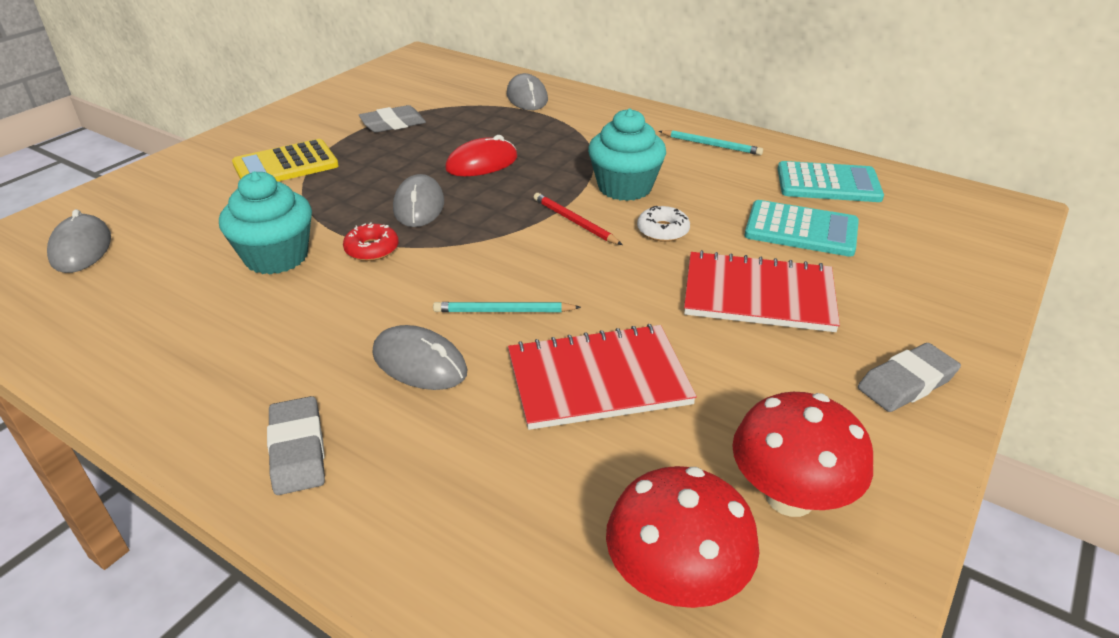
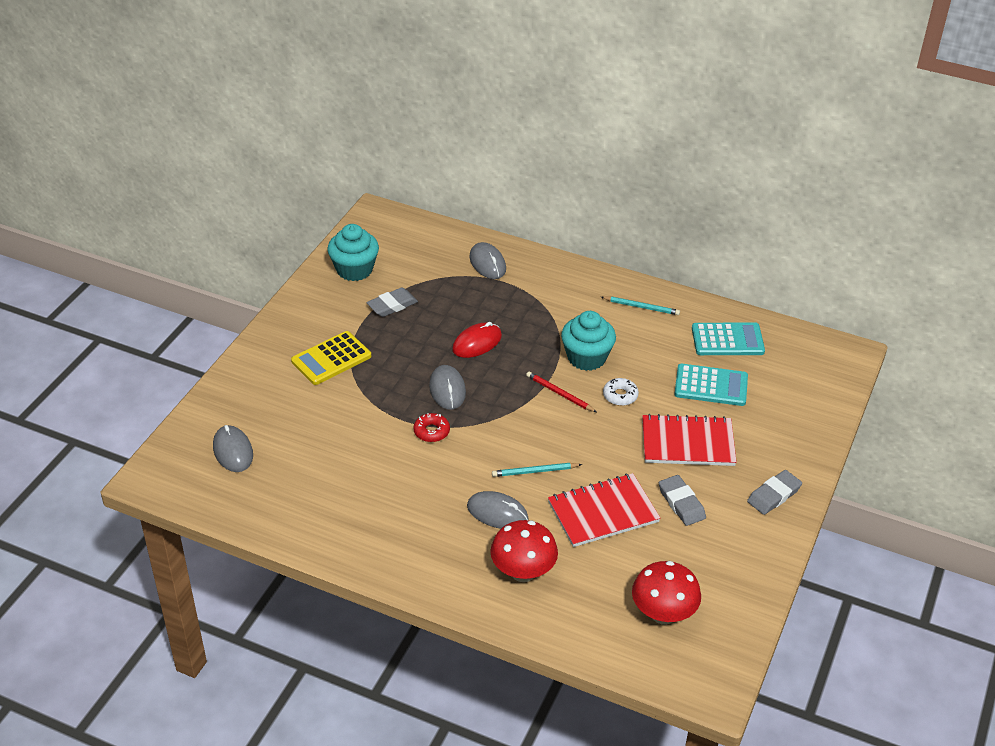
camera: 10 degrees left, 5 degrees up
(276, 257) = (371, 444): turquoise cupcake -> turquoise cupcake (354, 269)
(297, 450) = (453, 572): grey eraser -> grey eraser (681, 503)
(789, 497) = (713, 567): red mushroom -> red mushroom (523, 572)

